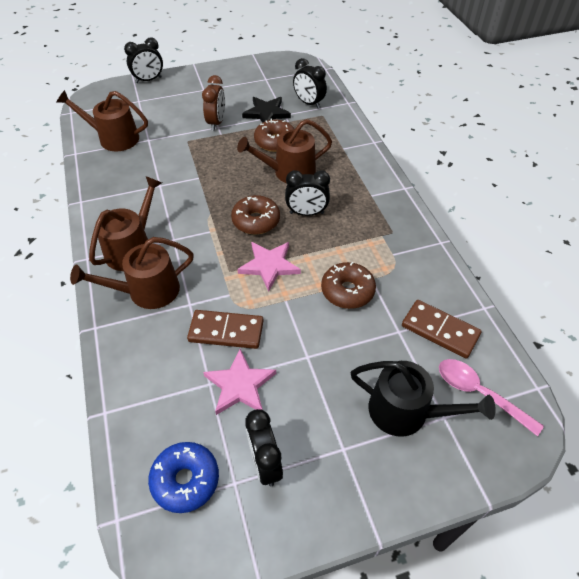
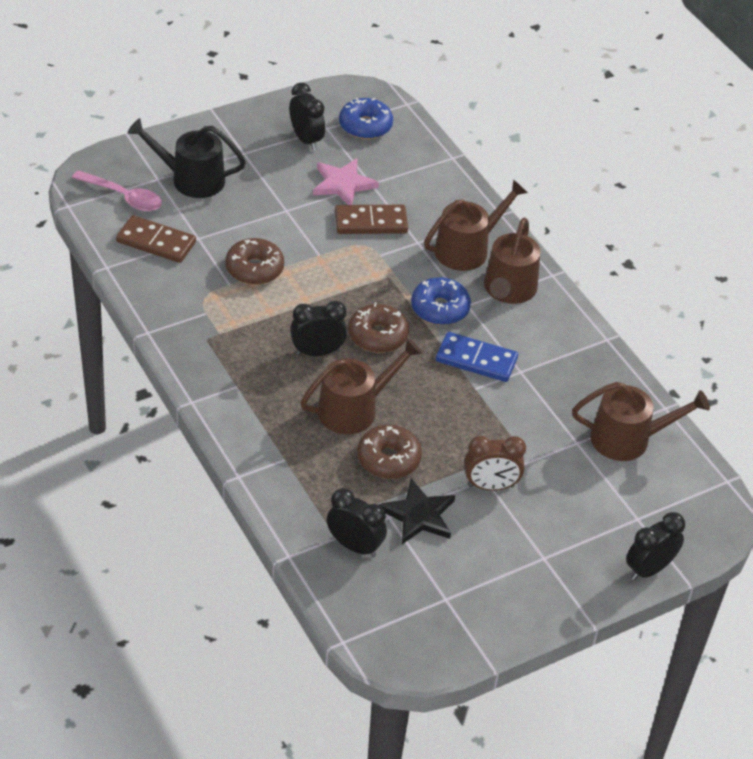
camera: 165 degrees right, 5 degrees down
(188, 196) = (476, 360): none -> blue domino
(197, 238) = (440, 309): none -> blue donut
(216, 122) = (491, 486): brown clock -> brown clock turned 90 degrees counterclockwise
(269, 266) = (346, 286): pink star -> none

